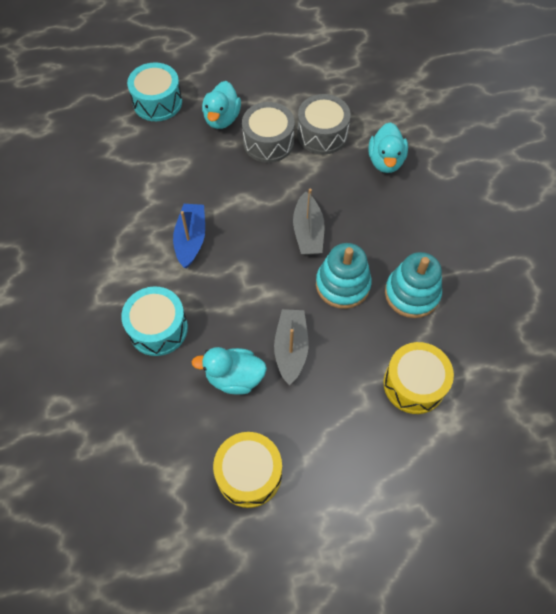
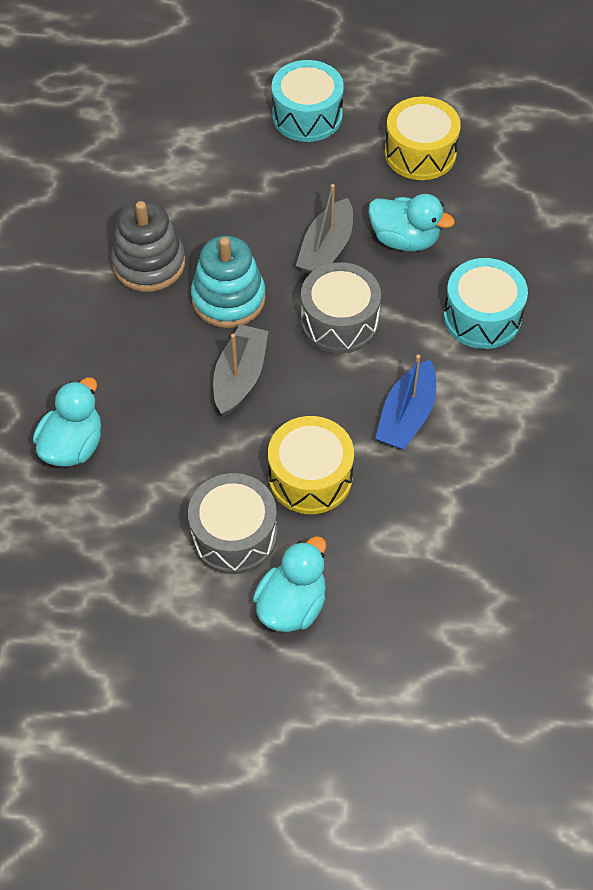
camera: 160 degrees left, 5 degrees down
(157, 102) = (392, 677): turquoise drum -> turquoise drum (307, 116)
(322, 134) = (143, 522): grey drum -> grey drum (339, 321)
(412, 294) = (149, 264): turquoise stacking toy -> grey stacking toy
(414, 384) = (204, 177): yellow drum -> yellow drum (310, 477)

